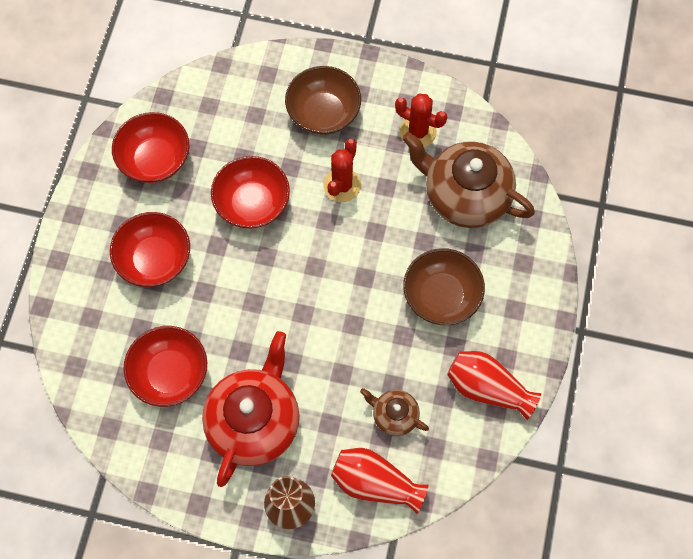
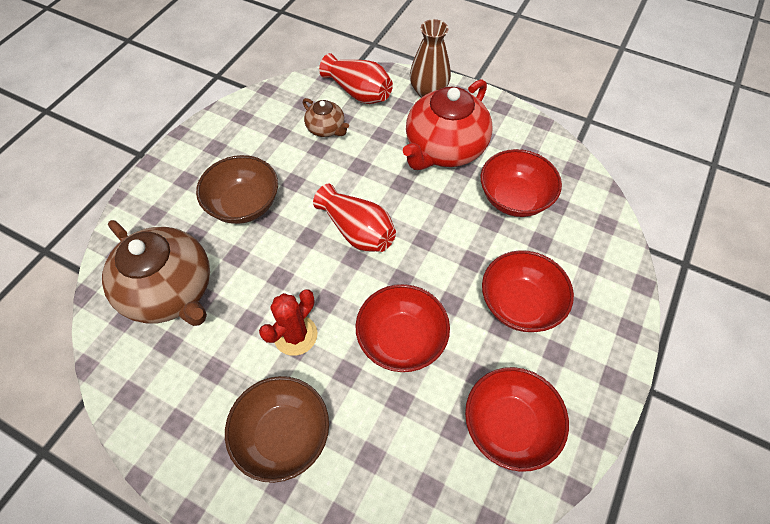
camera: 165 degrees left, 10 degrees down
(418, 132) = (182, 378): red cactus -> none
(487, 388) = (241, 130): red vase -> red vase (357, 231)

